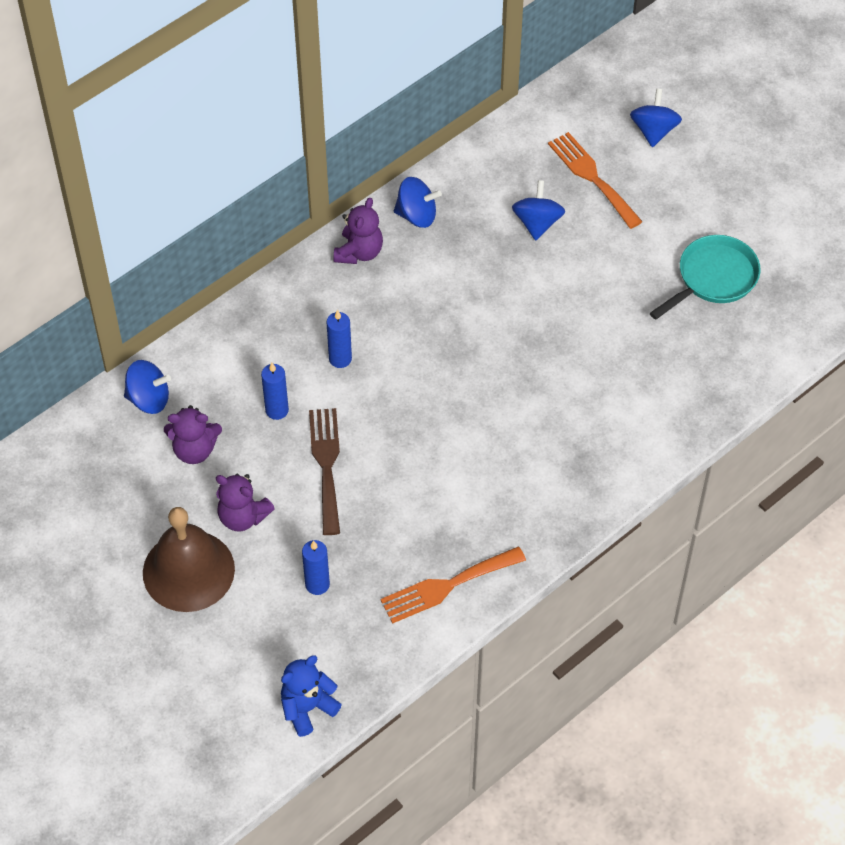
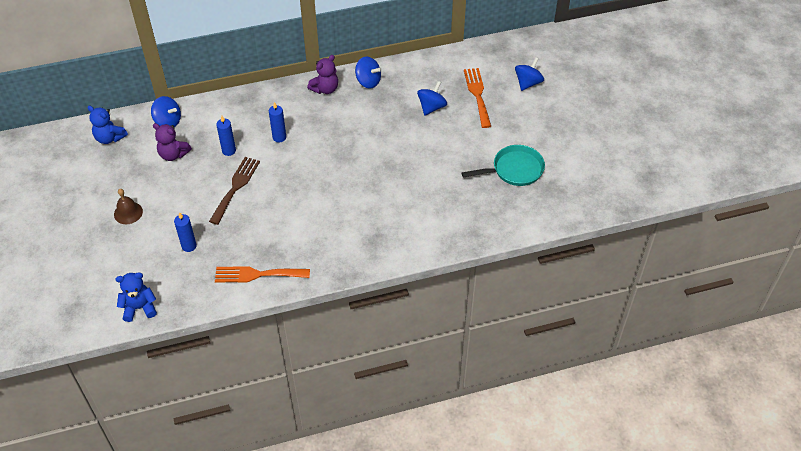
camera: 25 degrees right, 5 degrees down
(74, 462) = (109, 138): none -> blue teddy bear
(188, 570) = (128, 213): brown bell -> brown bell, size x0.52
(243, 517) = (174, 197): purple teddy bear -> none

